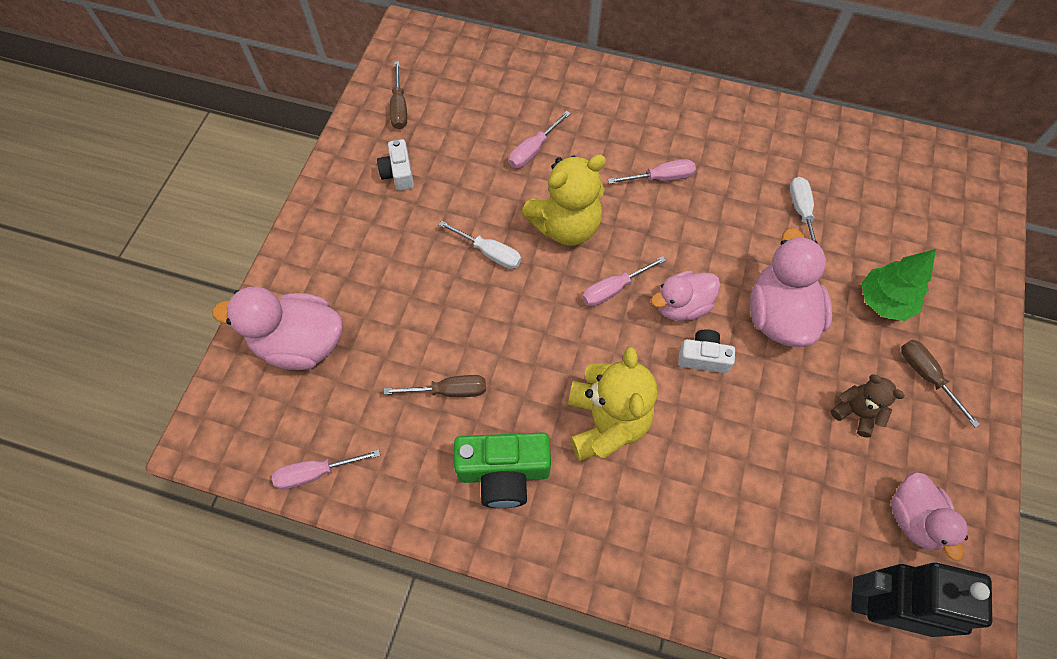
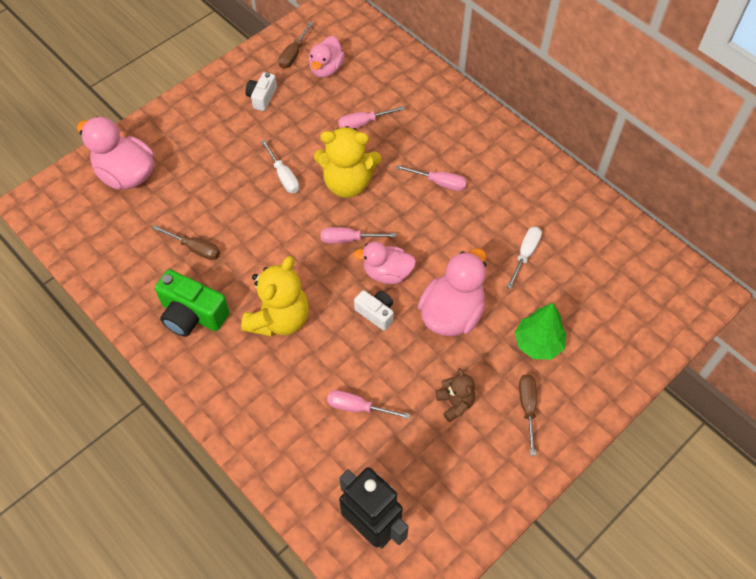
camera: 30 degrees right, 5 degrees down
(316, 473) = (82, 255): pink screwdriver -> pink screwdriver (358, 407)
(913, 518) = (440, 489): pink duck -> pink duck (326, 69)

